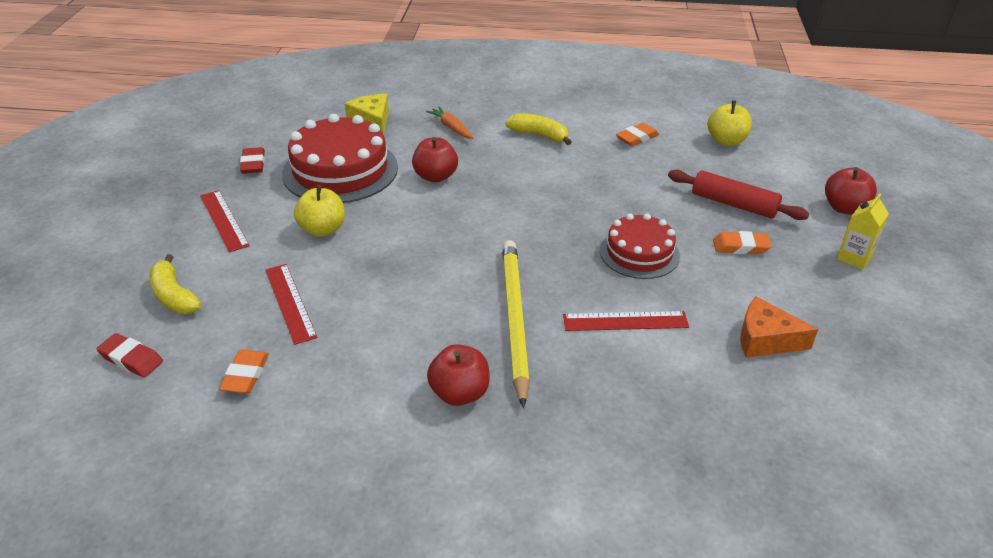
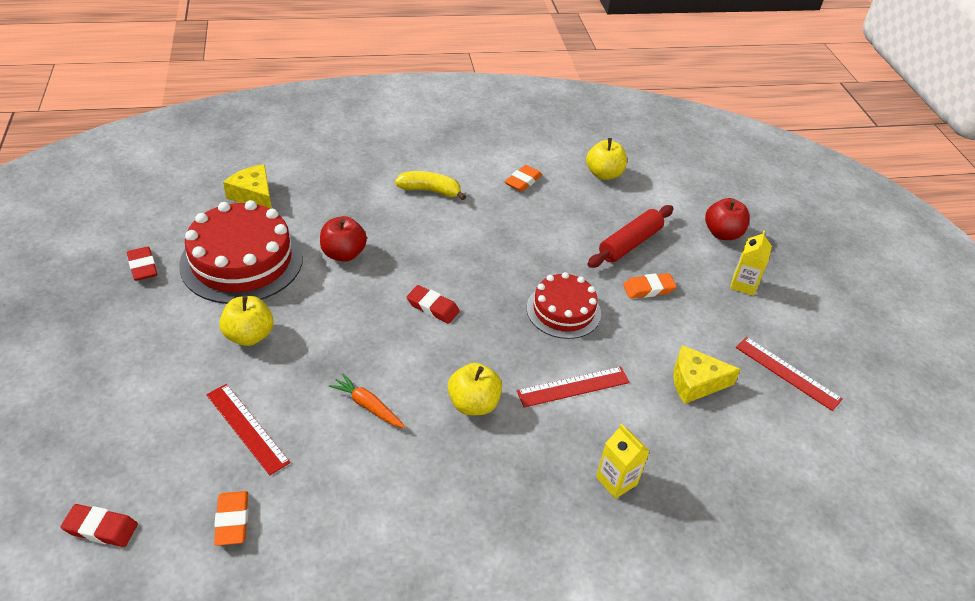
camera: 20 degrees left, 5 degrees up
(174, 296) = (118, 444): yellow banana -> none
(224, 220) = (137, 342): red ruler -> red ruler (787, 373)
(451, 127) = (339, 192): orange carrot -> orange carrot (368, 406)
(459, 393) = (449, 494): red apple -> none
(504, 231) = (433, 307): none -> red eraser
(514, 319) = (473, 404): yellow pencil -> yellow apple
(642, 415) = (616, 481): none -> yellow carton
(733, 204) = (630, 244): red rolling pin -> red rolling pin turned 60 degrees counterclockwise
(765, 339) = (695, 382): orange cheese -> yellow cheese

